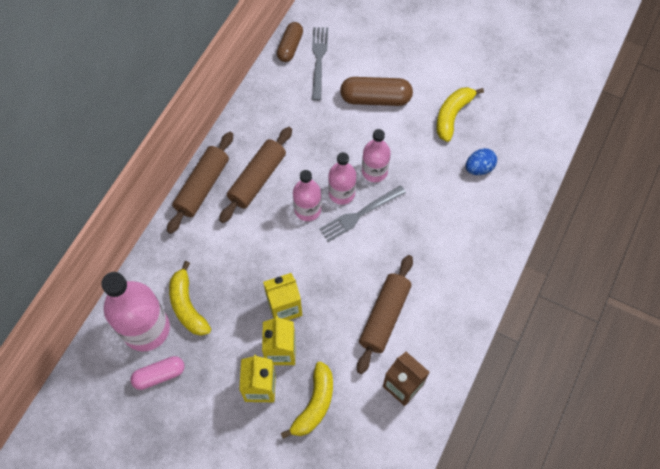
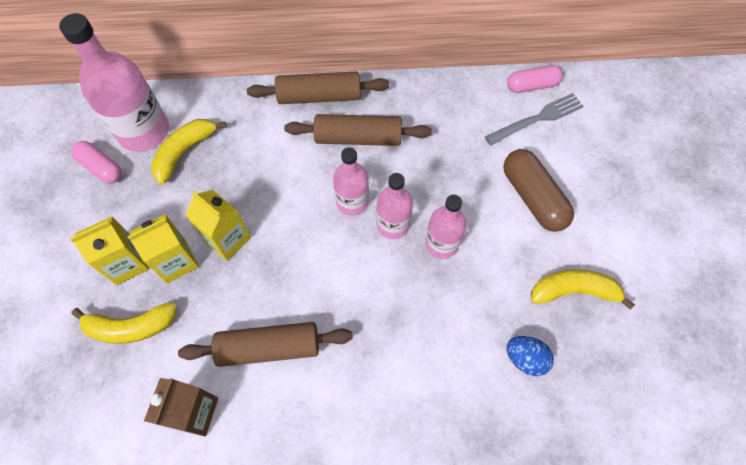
camera: 60 degrees right, 0 degrees up
(290, 47) = (532, 85): brown capsule -> pink capsule
(359, 215) = (378, 256): grey fork -> none

